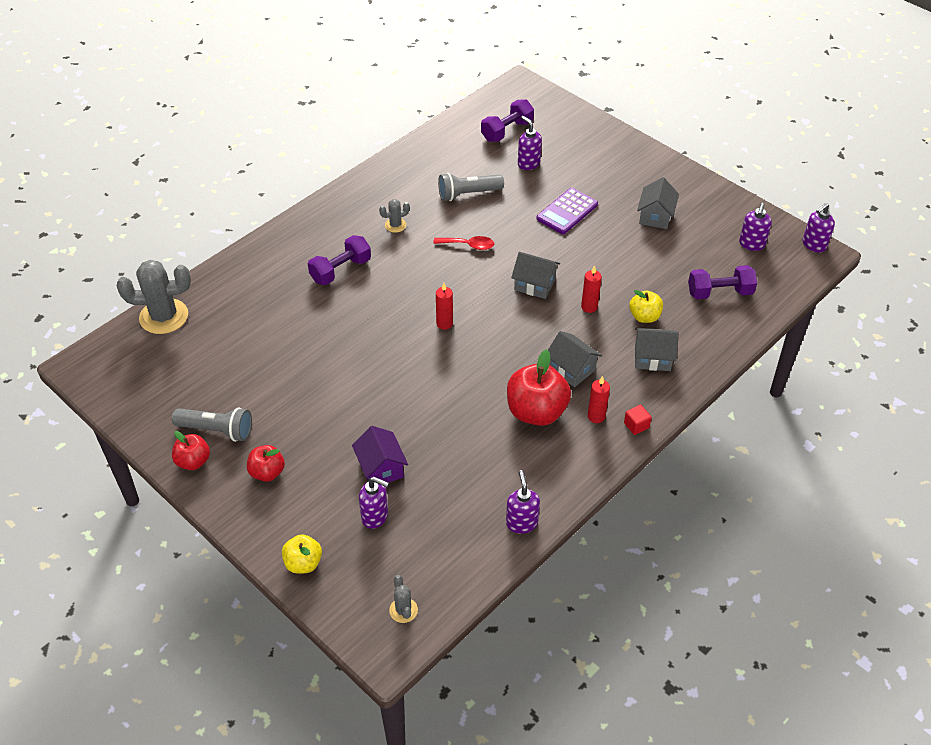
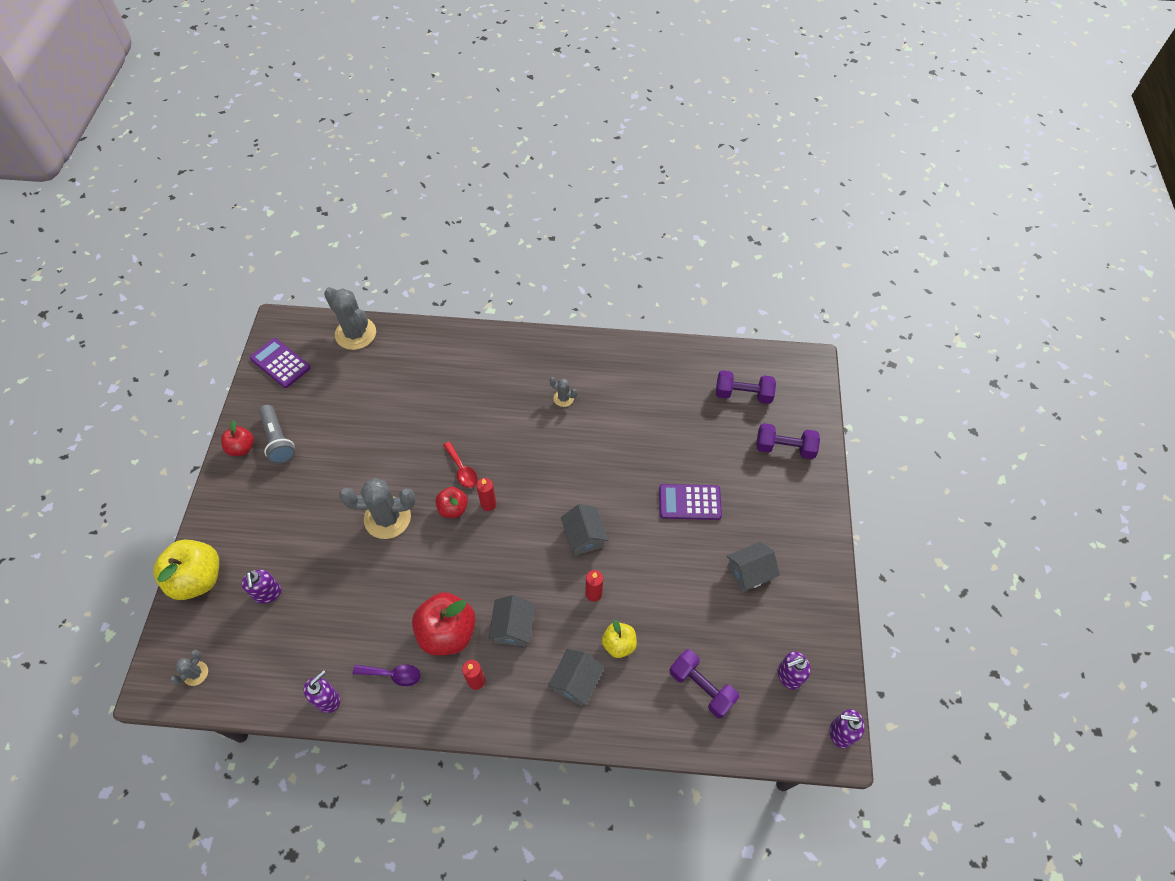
camera: 50 degrees right, 10 degrees up
(129, 386) = (280, 363): none -> purple calculator
(267, 472) = (262, 497): red apple -> red apple (453, 508)
(303, 563) = (198, 578): yellow apple -> yellow apple, size x1.78
(340, 270) = (486, 399): purple dumbbell -> purple dumbbell (784, 448)
(381, 468) = (314, 565): purple house -> none
(387, 394) = (387, 518): none -> grey cactus
(468, 194) = (643, 420): grey flashlight -> none
(468, 245) = (586, 461): red spoon -> red spoon (462, 470)
(528, 164) = (719, 436): purple soap dispenser -> none
(540, 467) = (393, 675): none -> purple spoon
(636, 425) = (490, 719): red cube -> none
(652, 358) = (576, 682): grey house -> grey house turned 60 degrees clockwise

